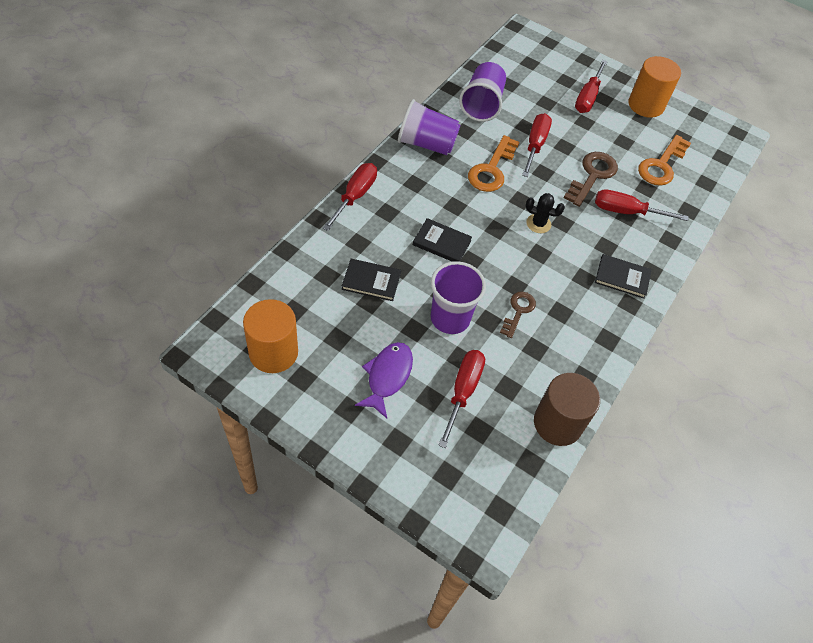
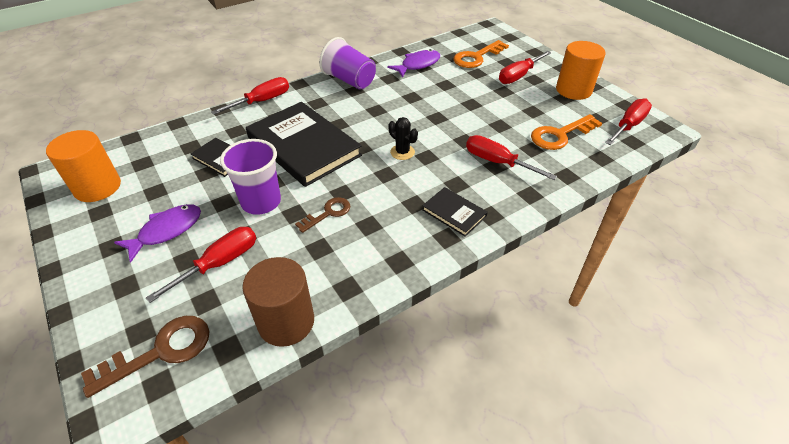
camera: 30 degrees right, 10 degrees down
(442, 243) = (304, 146): black book -> black book, size x2.15
(482, 104) = (418, 65): purple cup -> purple fish
(492, 169) = (391, 106): orange key -> orange key (477, 57)
(535, 145) = (444, 98): red screwdriver -> red screwdriver (628, 126)
(592, 175) = (482, 129): brown key -> brown key (160, 351)

